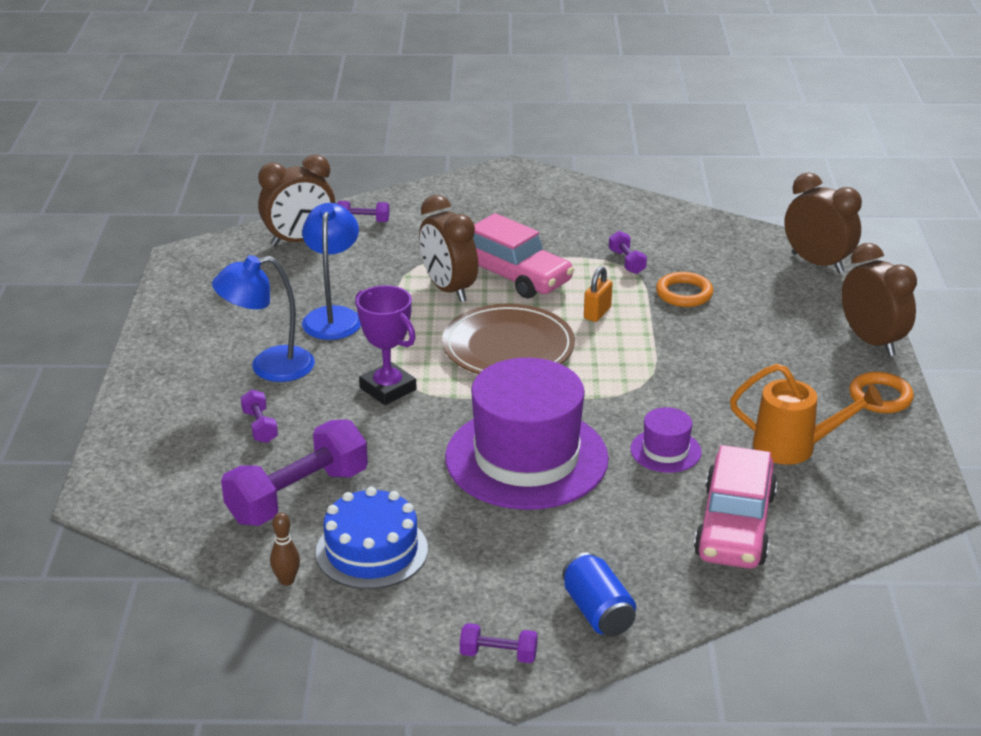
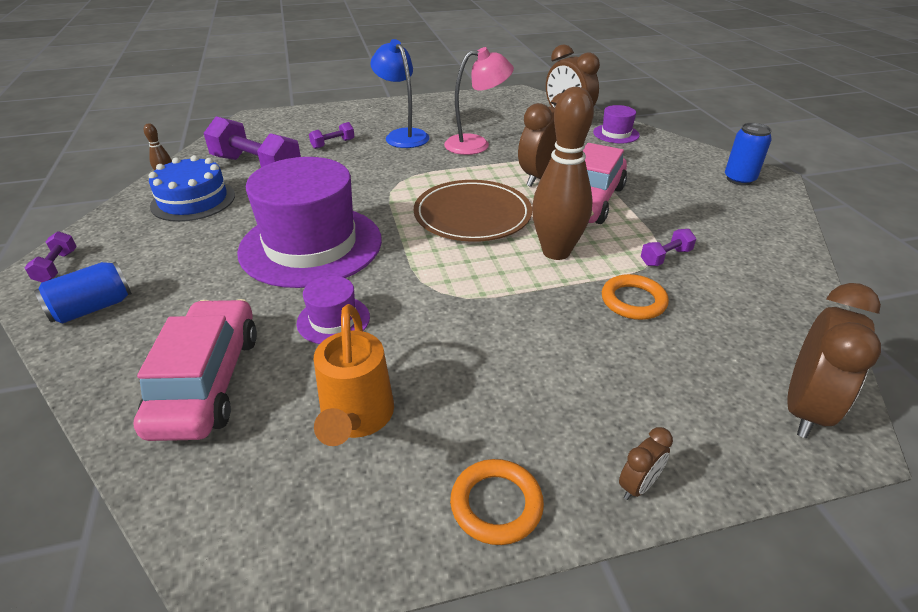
camera: 75 degrees right, 5 degrees up
(333, 316) = (476, 144): blue lamp -> pink lamp
(363, 221) = (616, 134): purple dumbbell -> purple hat
(388, 389) = (391, 176): purple trophy -> none
(508, 186) = (739, 179): none -> blue can
(597, 313) = (556, 252): orange padlock -> brown bowling pin
(734, 525) = (207, 381): pink car -> pink car turned 90 degrees clockwise
(871, 341) = (638, 486): brown clock -> brown clock, size x0.47

